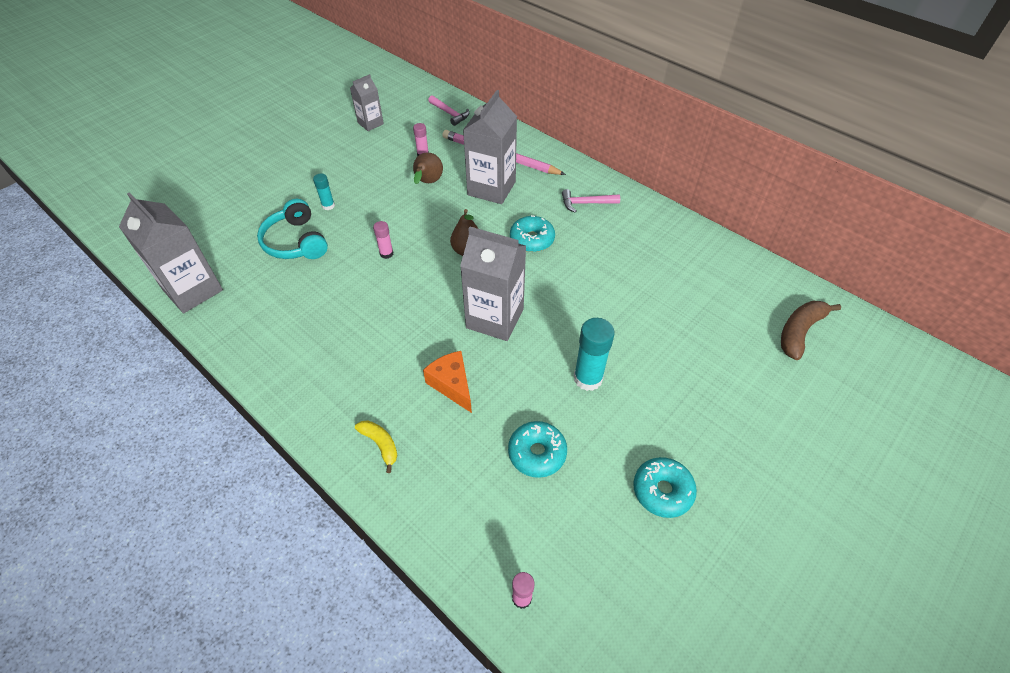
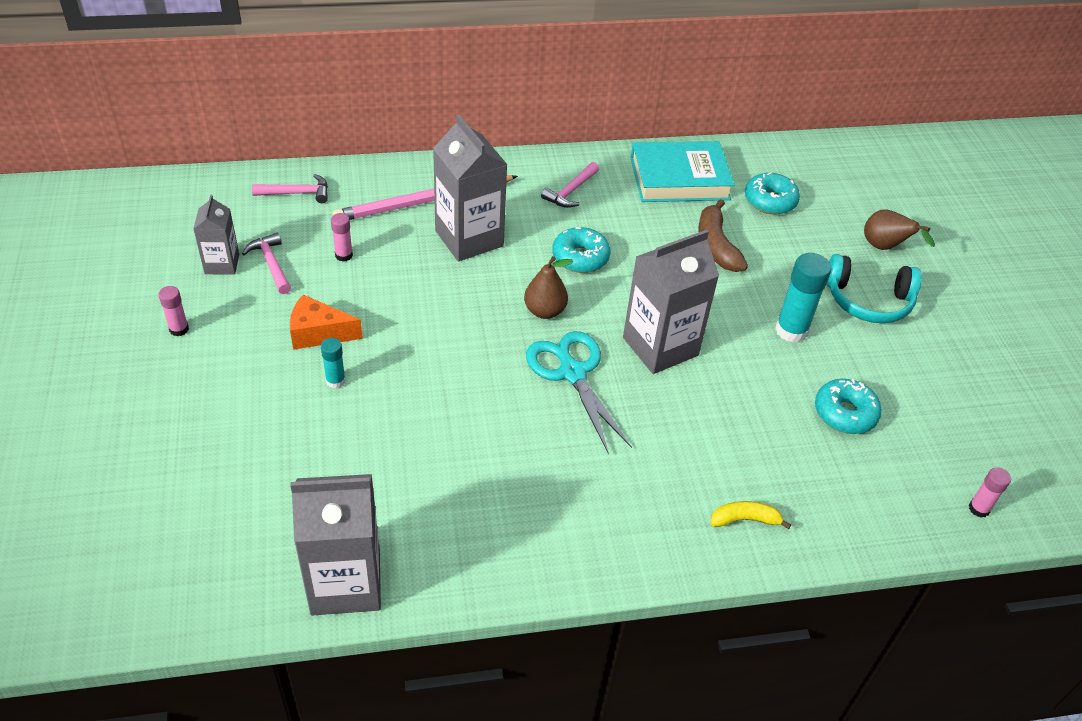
camera: 55 degrees left, 5 degrees down
(296, 242) = (368, 441): turquoise headphones -> turquoise headphones (868, 300)
(386, 253) = (478, 374): pink glue stick -> pink glue stick (179, 329)
(388, 137) = (271, 264): none -> pink hammer
(428, 183) = (399, 279): brown pear -> brown pear (885, 247)
(428, 291) = (572, 373): none -> turquoise scissors
(452, 385) = (717, 426): orange cheese -> orange cheese (318, 333)
(662, 491) = (941, 361): turquoise donut -> turquoise donut (770, 201)
(667, 242) = (679, 178): none -> turquoise book
(799, 332) = (852, 180): brown banana -> brown banana (716, 245)

